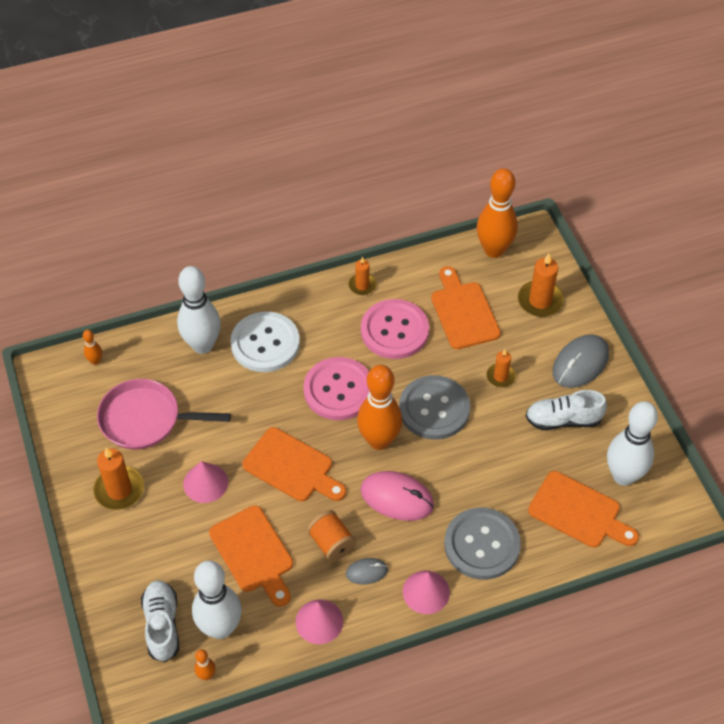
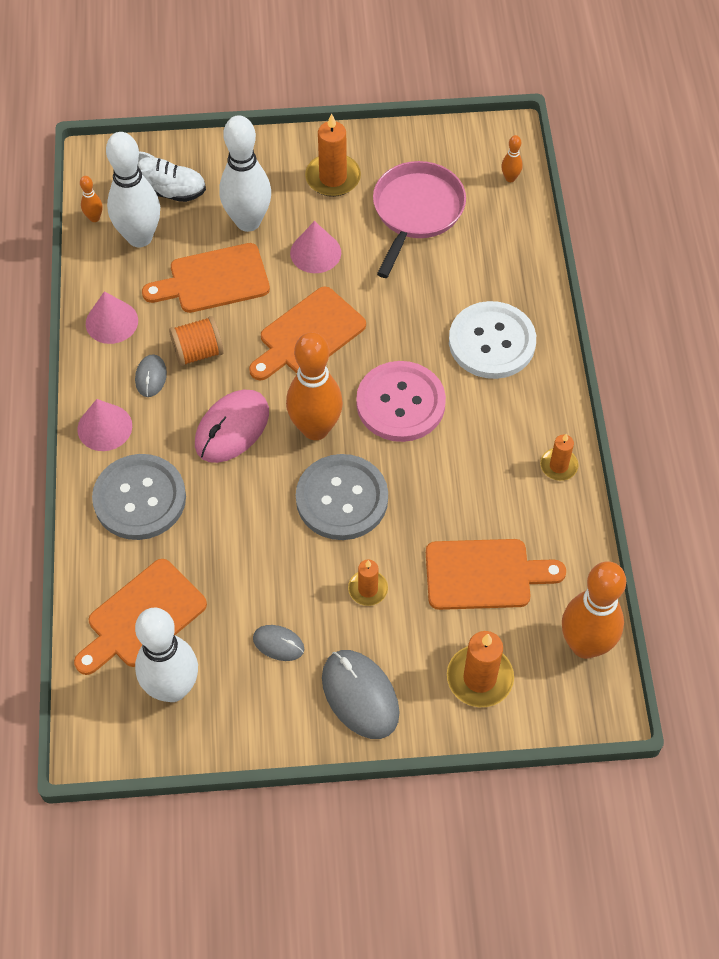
camera: 105 degrees right, 5 degrees up
(202, 345) = (506, 280): white bowling pin -> white bowling pin (248, 221)
(394, 330) = (475, 485): pink button -> none
(563, 420) = (278, 644): white shoe -> grey mouse

